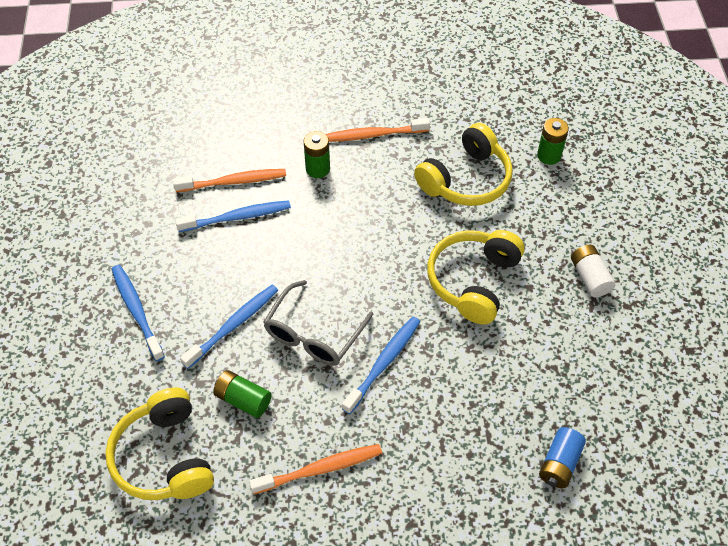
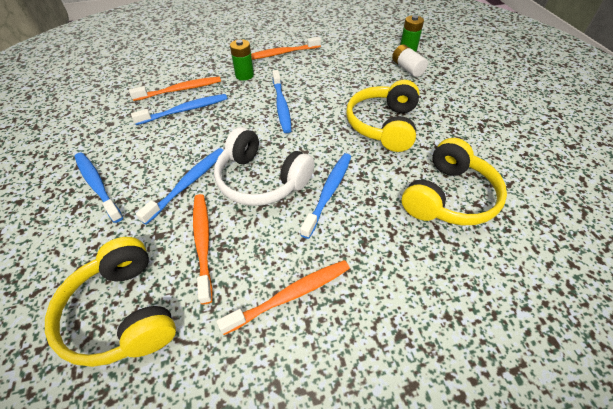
camera: 10 degrees left, 5 degrees down
(243, 399) = (203, 243): green battery -> orange toothbrush
(313, 334) = (261, 180): grey glasses -> white headphones
(355, 229) = (281, 106): none -> blue toothbrush
(466, 179) = (355, 68): yellow headphones -> yellow headphones (448, 197)
(559, 463) = (517, 249): blue battery -> none
(590, 277) = (470, 111): white battery -> white battery (407, 68)

